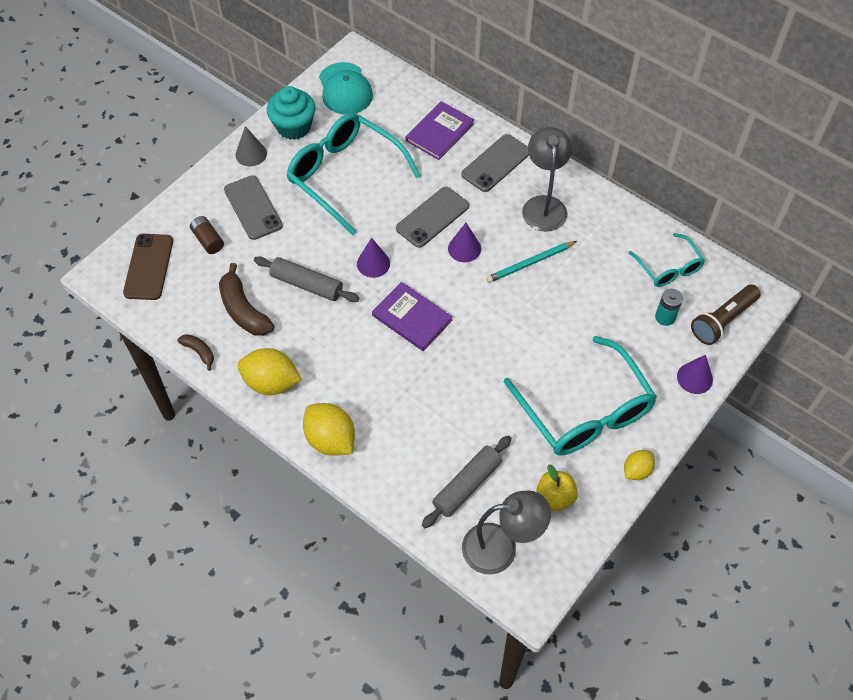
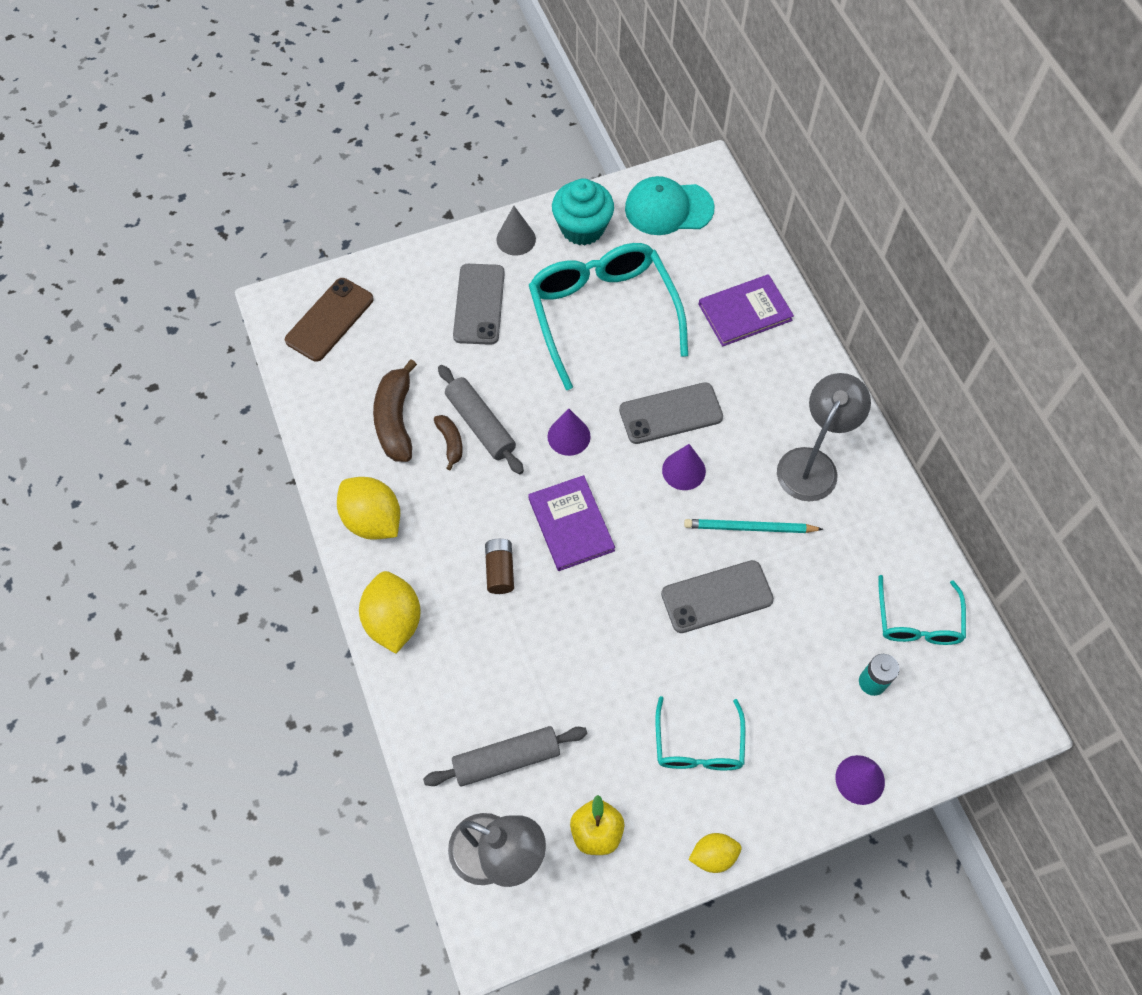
camera: 30 degrees right, 5 degrees up
(199, 352) = (321, 444): brown banana -> brown banana (450, 443)
(208, 240) = (408, 319): brown battery -> brown battery (500, 570)
(345, 89) = (668, 208): turquoise cap -> turquoise cap turned 75 degrees clockwise
(496, 163) = (787, 382): grey phone -> grey phone (717, 597)
(584, 410) = (698, 744): turquoise glasses -> turquoise glasses, size x0.53
(722, 320) = (943, 725): brown flashlight -> none

